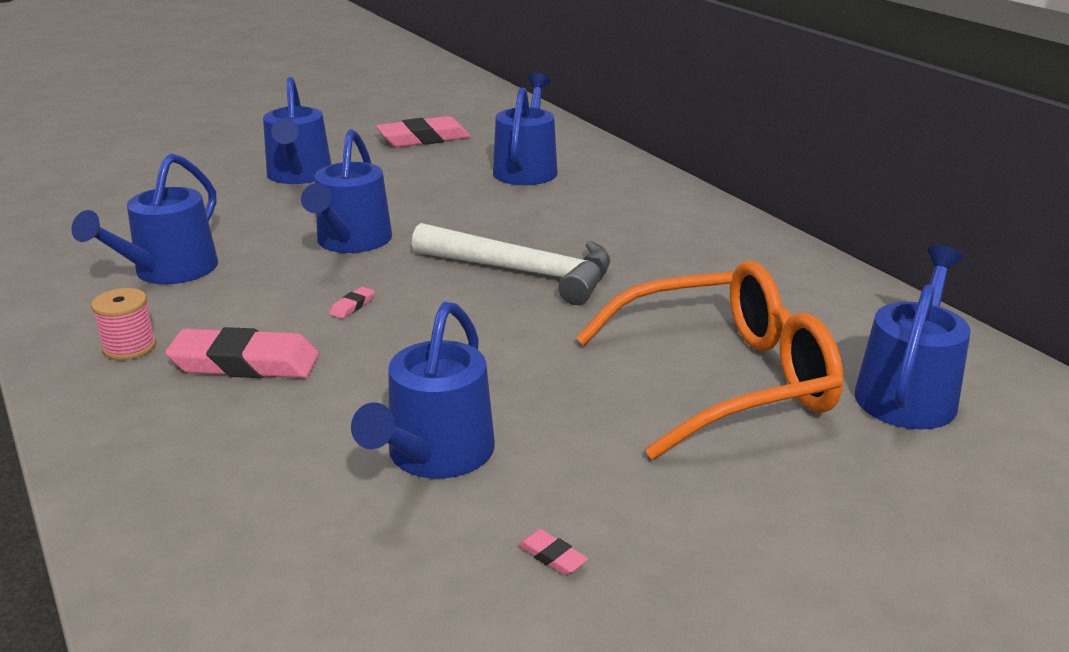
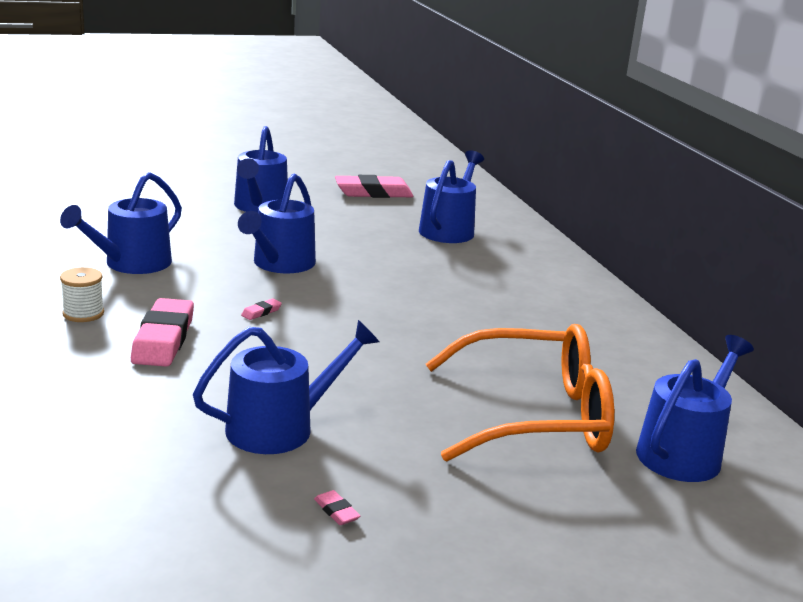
camera: 10 degrees right, 5 degrees down
(129, 347) = (83, 313): pink spool -> white spool
(245, 363) = (163, 339): pink eraser -> pink eraser turned 75 degrees clockwise
(435, 455) = (280, 427): blue watering can -> blue watering can turned 150 degrees counterclockwise
(524, 272) = (409, 309): white hammer -> none

